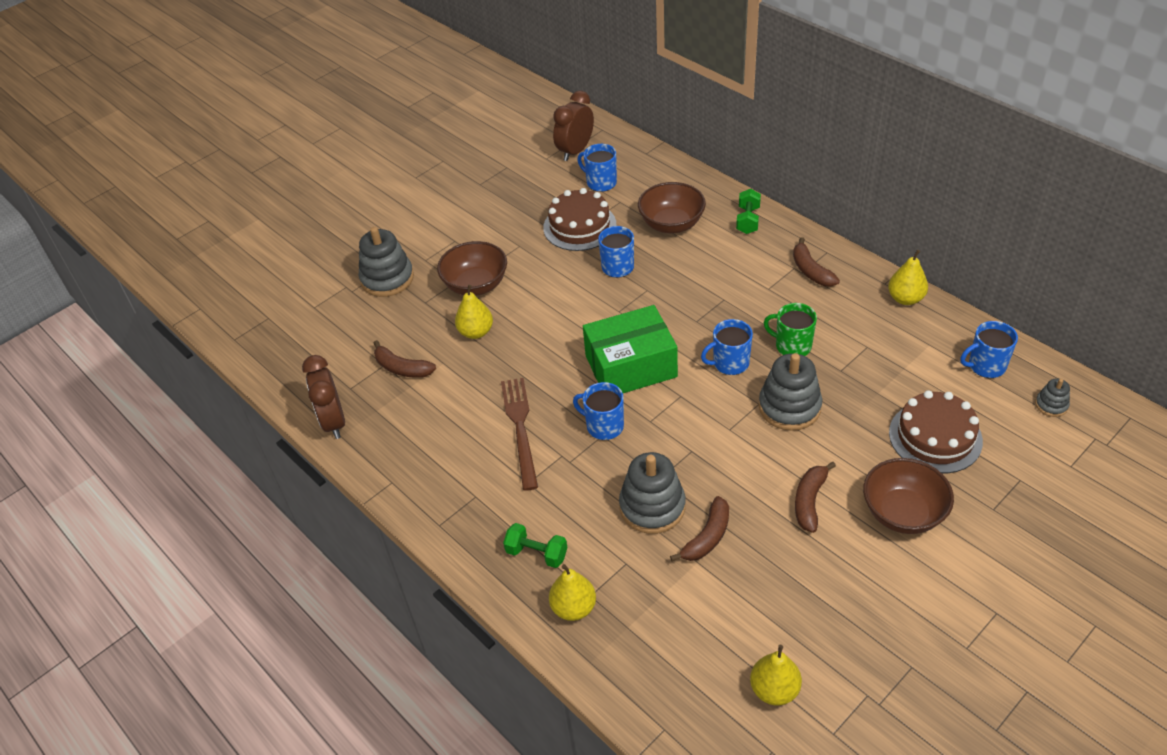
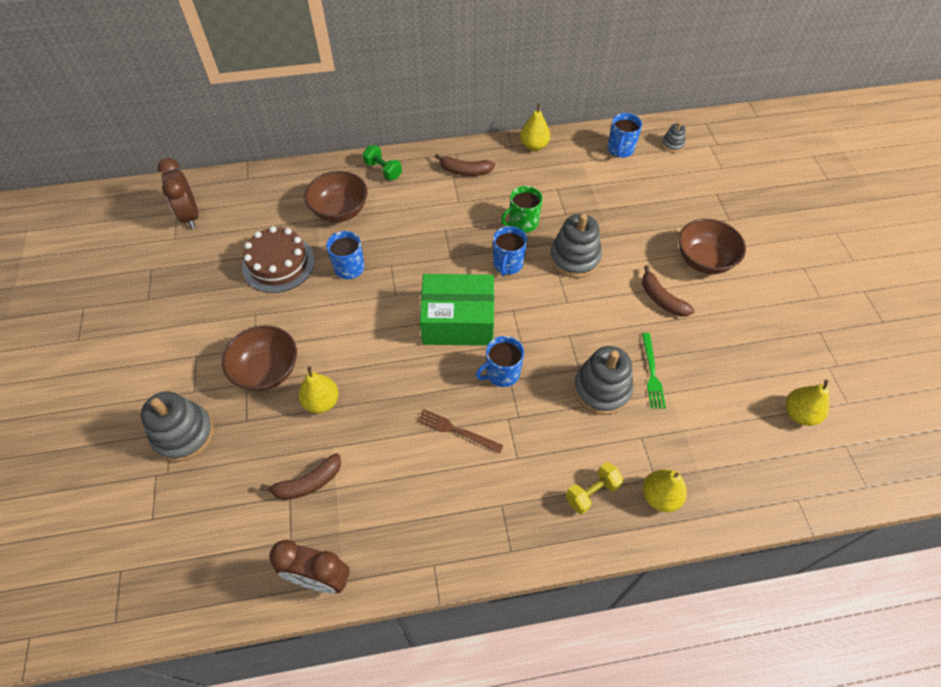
camera: 60 degrees left, 10 degrees up
(520, 428) = (456, 430): brown fork -> brown fork, size x0.65
(537, 553) = (592, 492): green dumbbell -> yellow dumbbell
(600, 182) = (246, 222): blue mug -> none
(631, 366) = (458, 321): green box -> green box turned 75 degrees clockwise
(707, 537) = (652, 373): brown banana -> green fork
(935, 437) = (656, 207): brown cake -> none

